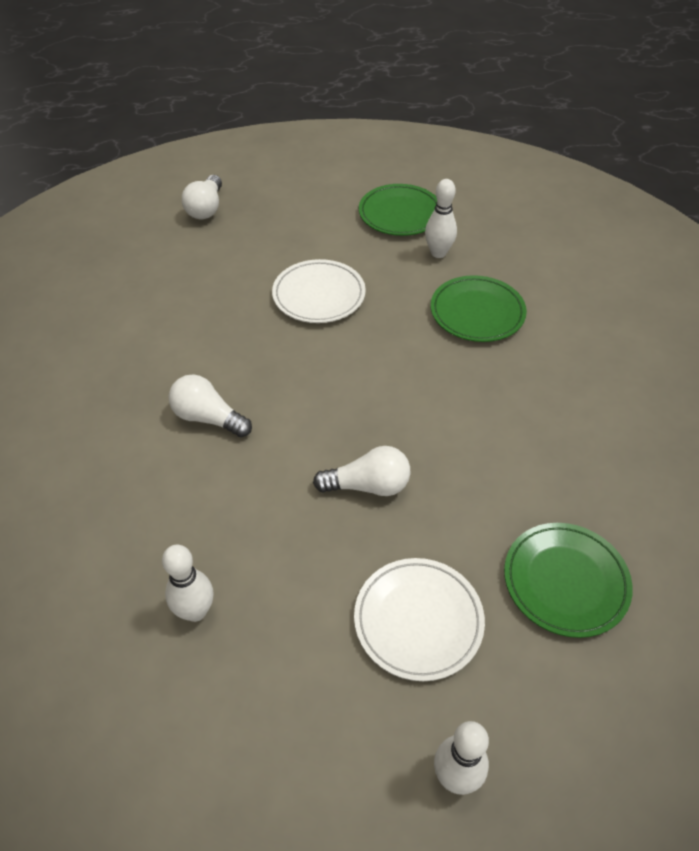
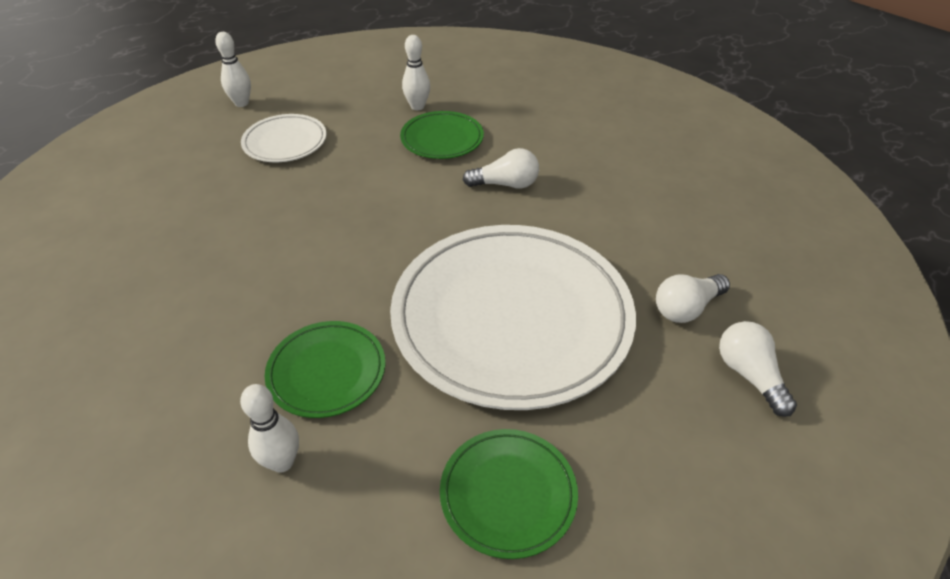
camera: 150 degrees right, 5 degrees down
(319, 295) = (511, 318): white plate -> white plate, size x2.17
(368, 485) = (354, 189): white light bulb -> white light bulb (686, 308)
(438, 253) = (414, 442): white bowling pin -> white bowling pin (282, 462)
(565, 581) = (191, 188): green plate -> green plate (442, 139)

